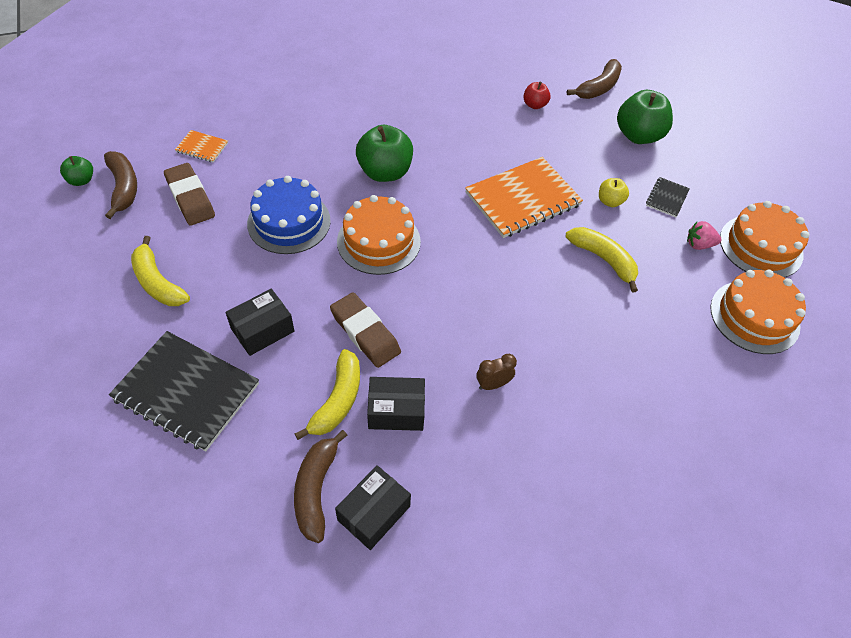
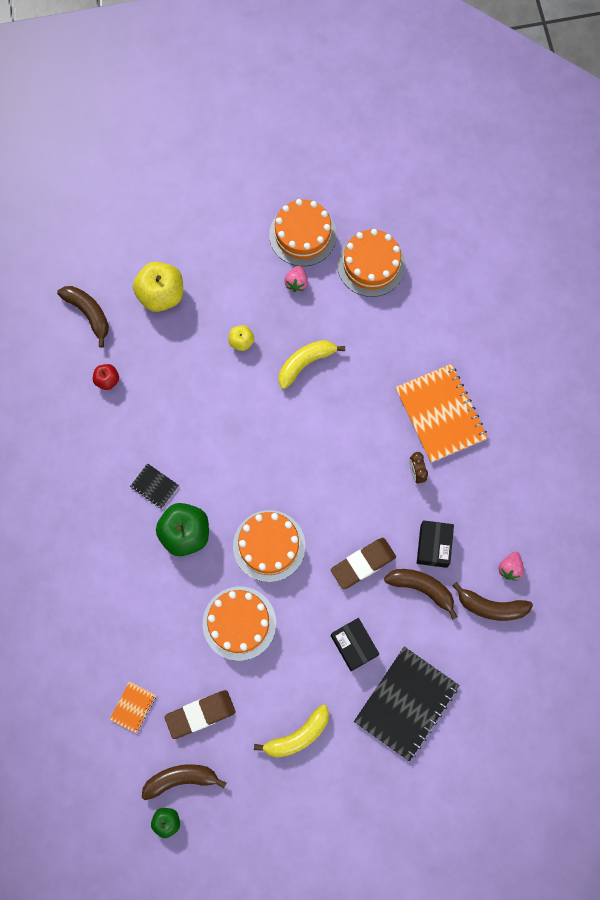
camera: 80 degrees left, 20 degrees up
(289, 222) = (239, 623): blue cake -> orange cake
(338, 400) = (421, 588): yellow banana -> brown banana
(374, 513) = (510, 568): black box -> pink strawberry
(522, 199) = (231, 415): orange notebook -> orange notebook (440, 414)
(638, 135) = (161, 295): green apple -> yellow apple
(667, 198) = (242, 293): black notebook -> black notebook (154, 486)

